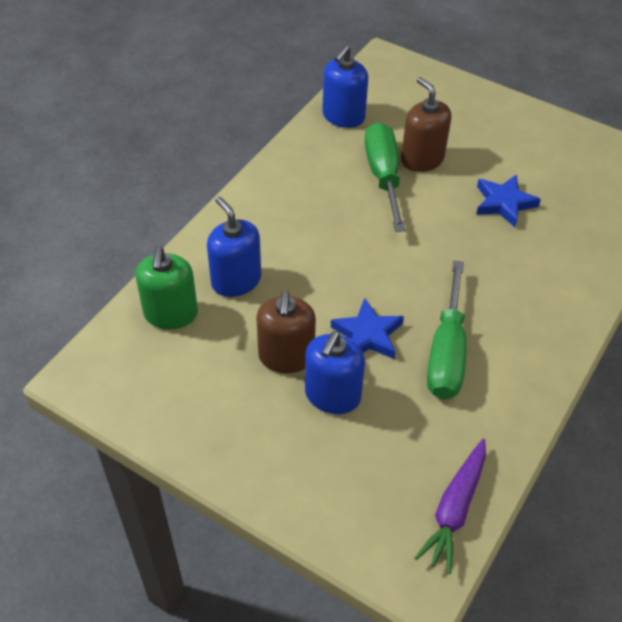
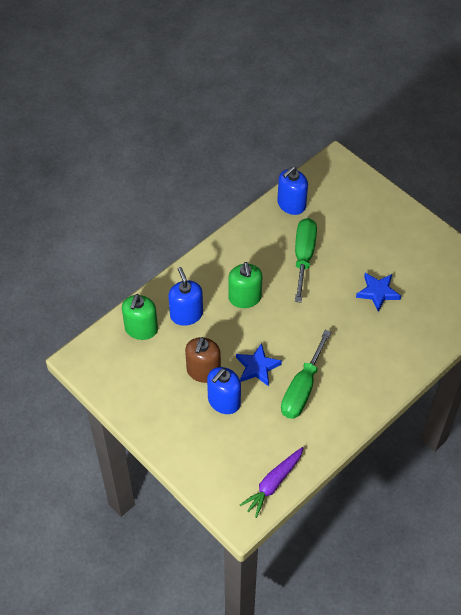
camera: 15 degrees right, 5 degrees up
(317, 243) = (245, 298): none -> green soap dispenser
(422, 159) = (334, 248): brown soap dispenser -> none

